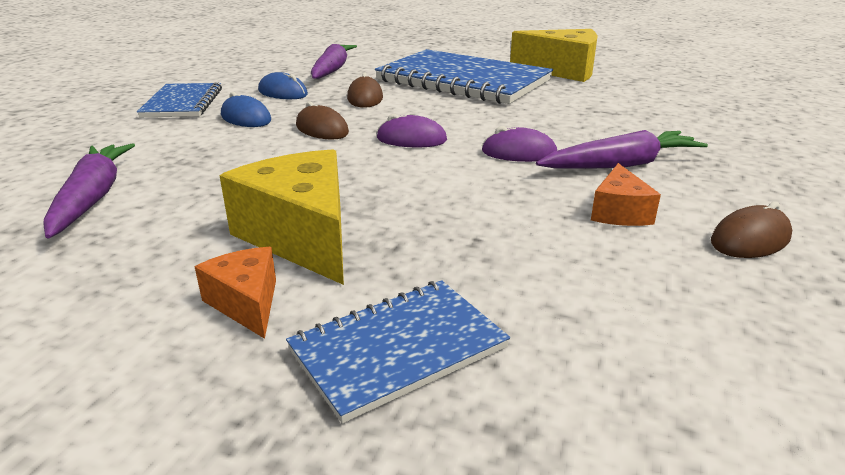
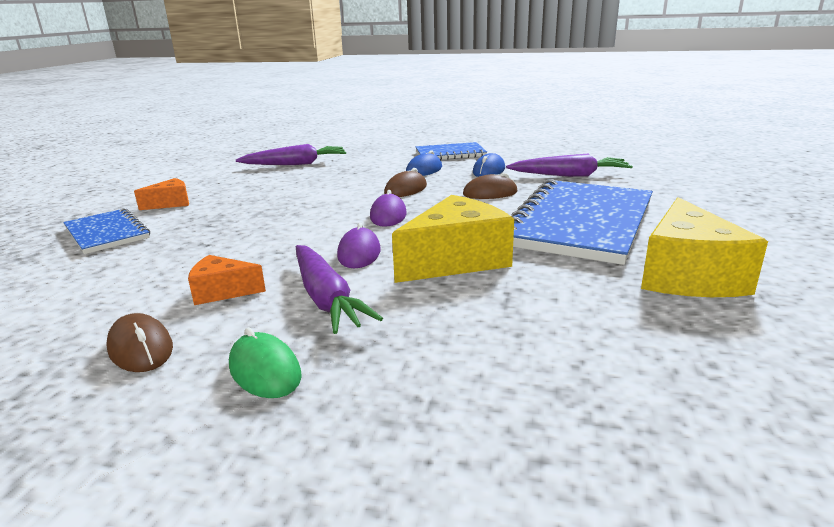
camera: 85 degrees right, 5 degrees down
(302, 236) = (232, 204): yellow cheese -> yellow cheese (456, 260)
(747, 182) = (265, 371): none -> green mouse

